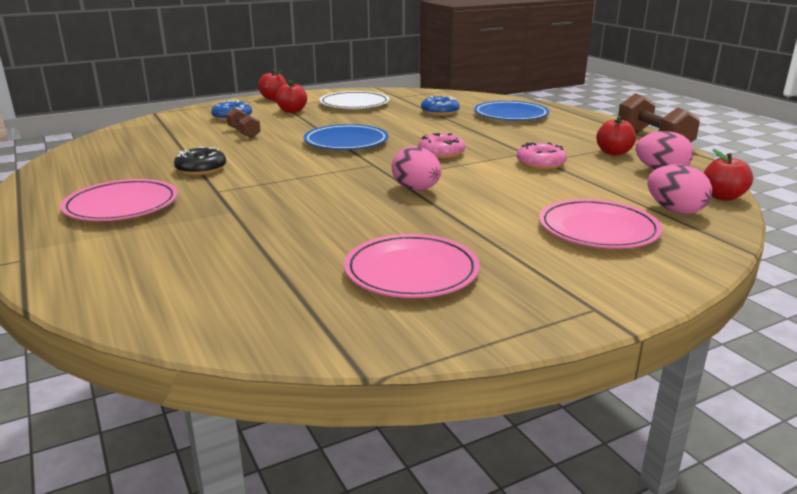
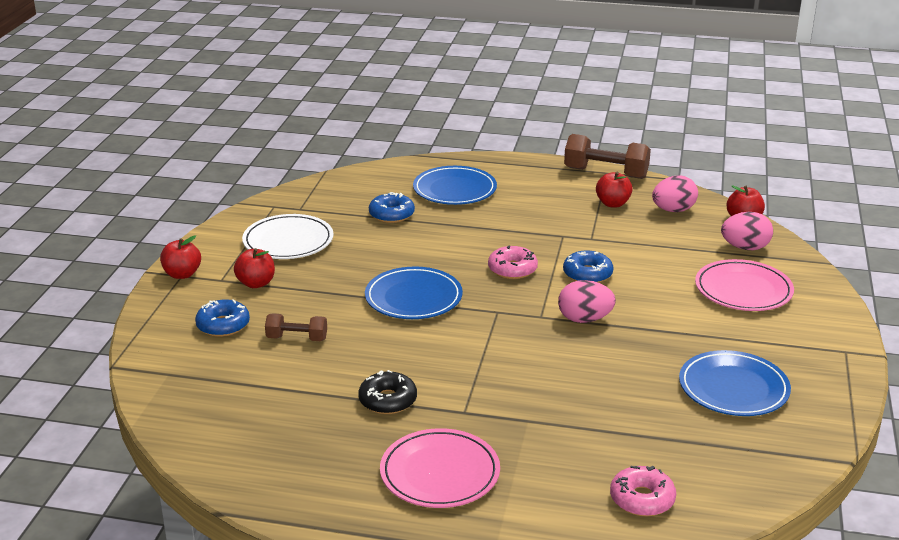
camera: 50 degrees left, 5 degrees up
(411, 271) = (733, 388): pink plate -> blue plate
(486, 173) = (587, 274): none -> blue donut
(540, 164) = (597, 243): pink donut -> pink donut (642, 499)

